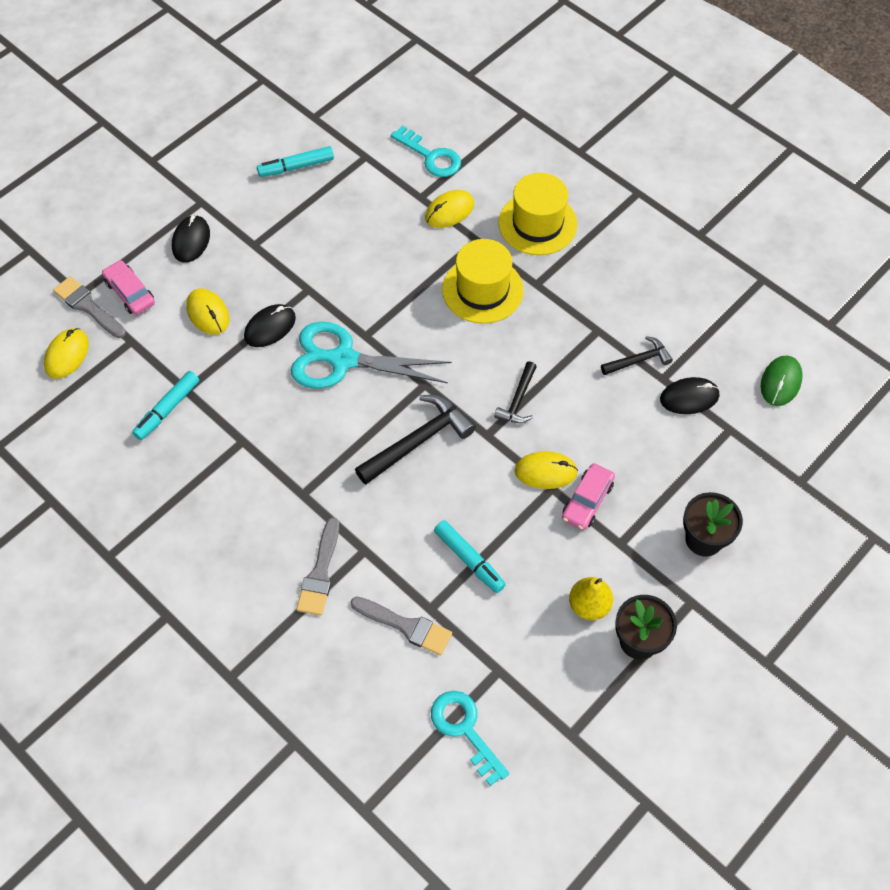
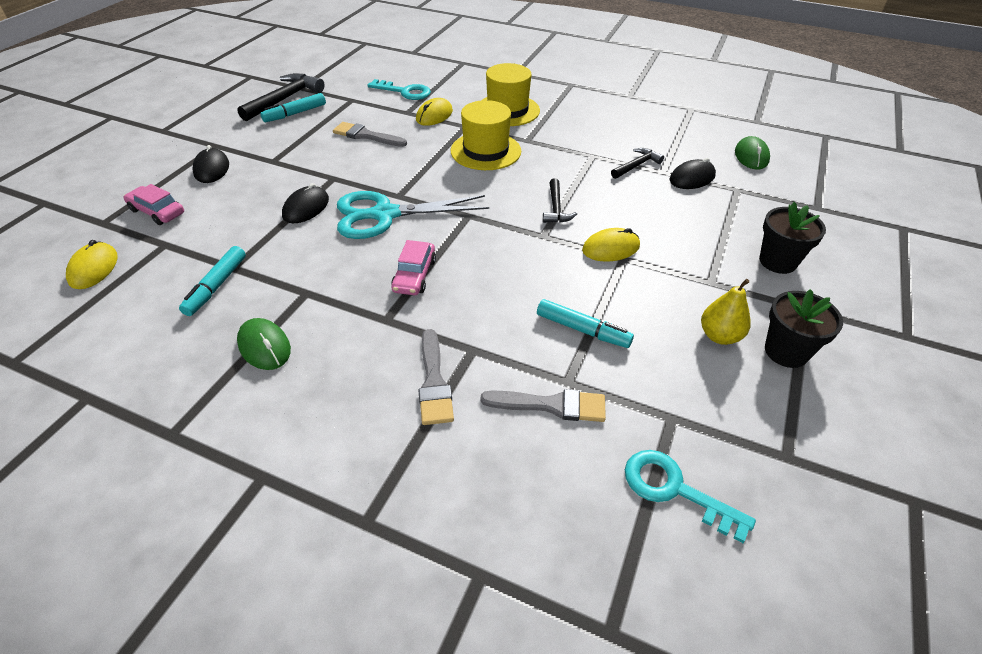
camera: 20 degrees left, 15 degrees down
(88, 306) = (113, 229): grey brush -> grey brush (366, 136)
(194, 491) = (264, 346): none -> green mouse
(208, 313) = (241, 210): yellow mouse -> none
(418, 441) = (483, 253): black hammer -> black hammer (284, 99)
(587, 501) = (660, 259): pink car -> pink car (414, 275)

